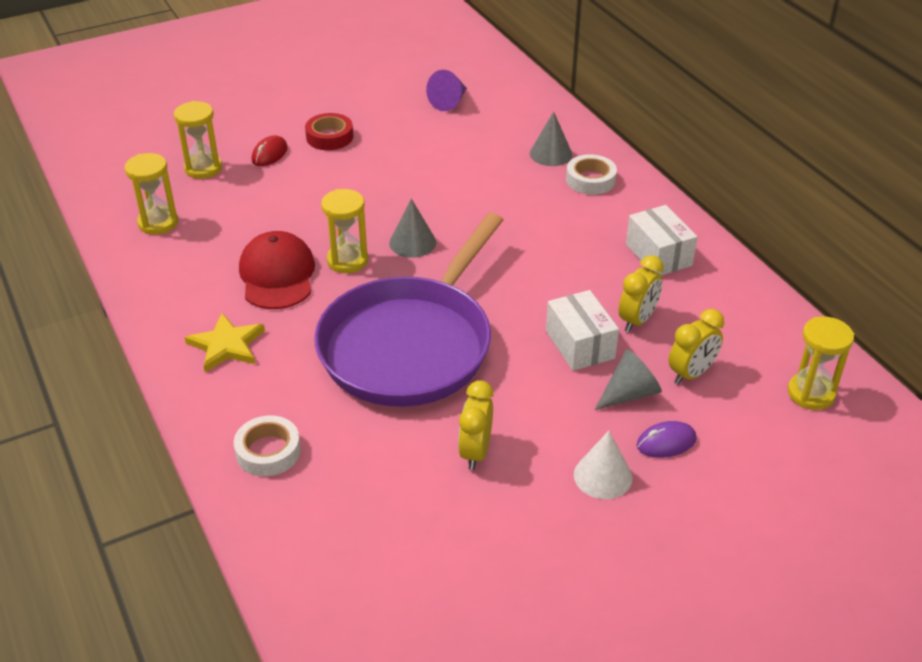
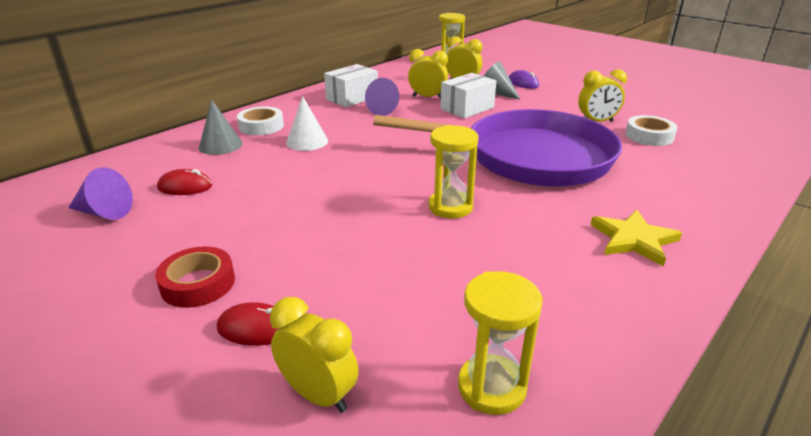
camera: 110 degrees left, 10 degrees down
(203, 168) = (318, 394): yellow hourglass -> yellow clock
(268, 451) = (703, 185): white tape -> white tape (649, 136)
(277, 275) = (508, 241): red cap -> none
(412, 242) = (398, 181): grey cone -> none
(471, 134) = (185, 187): none -> red mouse
(603, 476) = (566, 93): white cone -> white cone (307, 141)
(604, 274) = (386, 110): none -> purple cone

